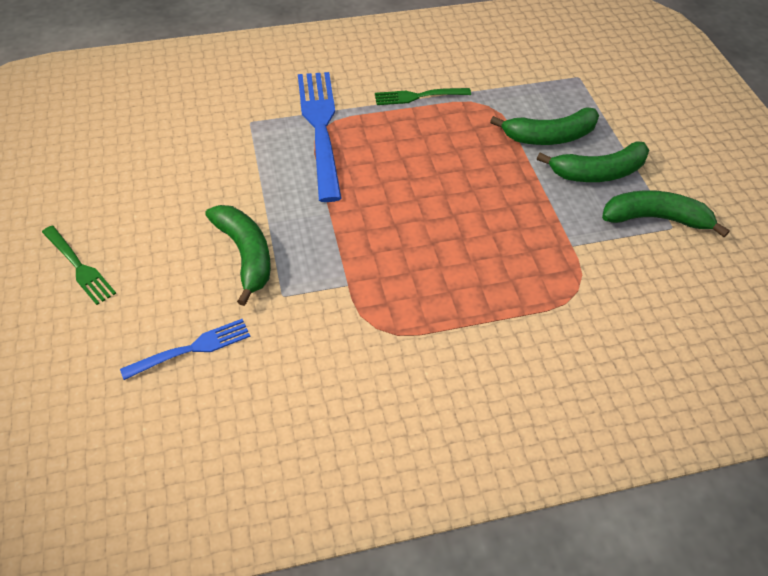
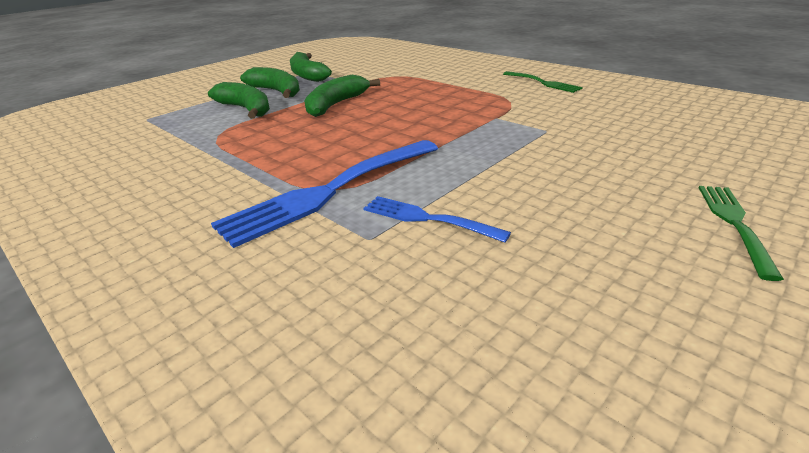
camera: 120 degrees left, 20 degrees down
(191, 349) = (650, 138): blue fork -> blue fork (428, 219)
(245, 254) = (543, 156): green banana -> green banana (336, 105)
(419, 96) = (224, 164): green fork -> green fork (542, 83)

